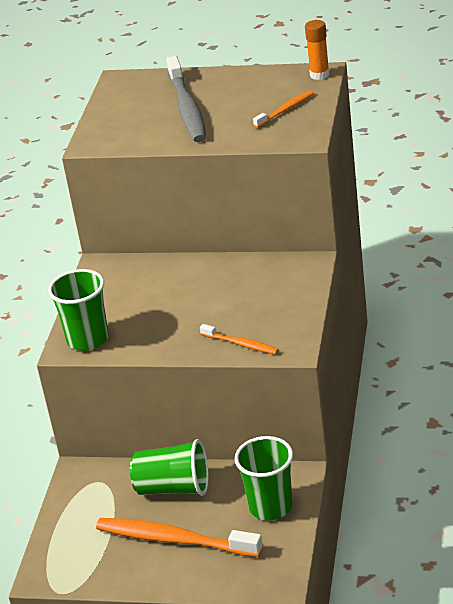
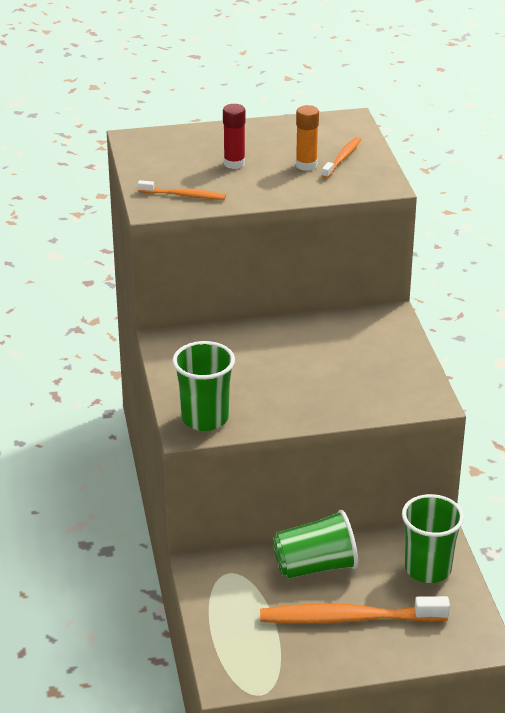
camera: 25 degrees left, 0 degrees up
(187, 108) = (234, 163): grey toothbrush -> red glue stick
(241, 344) = (374, 403): orange toothbrush -> orange toothbrush (184, 195)
(319, 75) = (351, 122): orange glue stick -> orange glue stick (306, 165)

